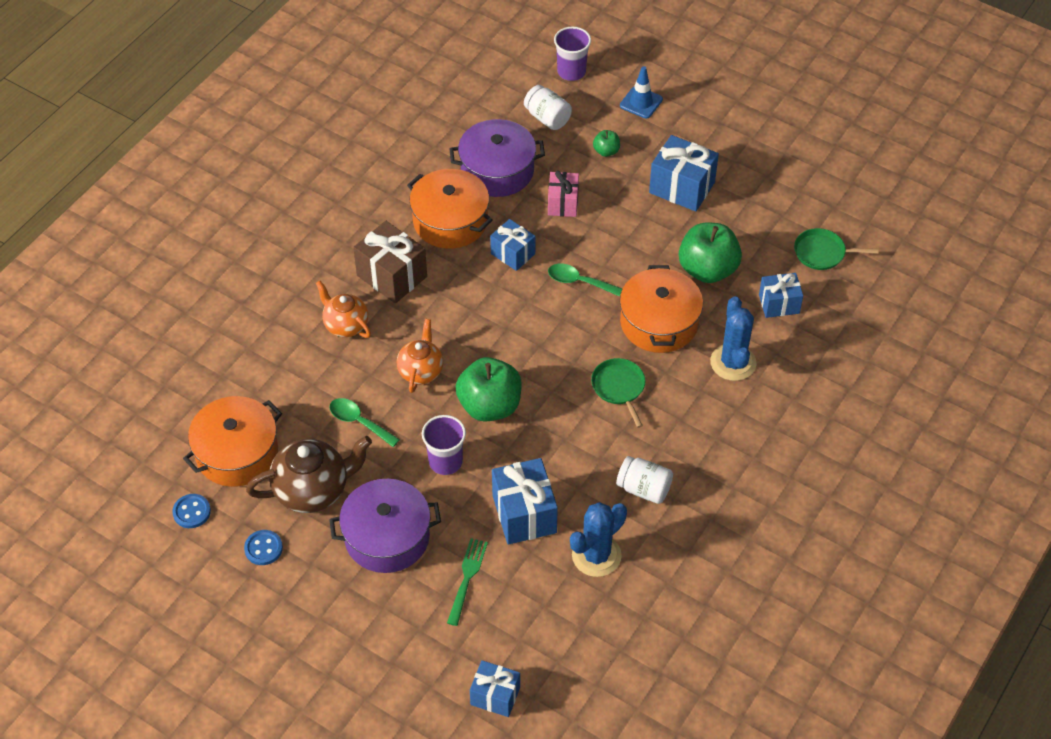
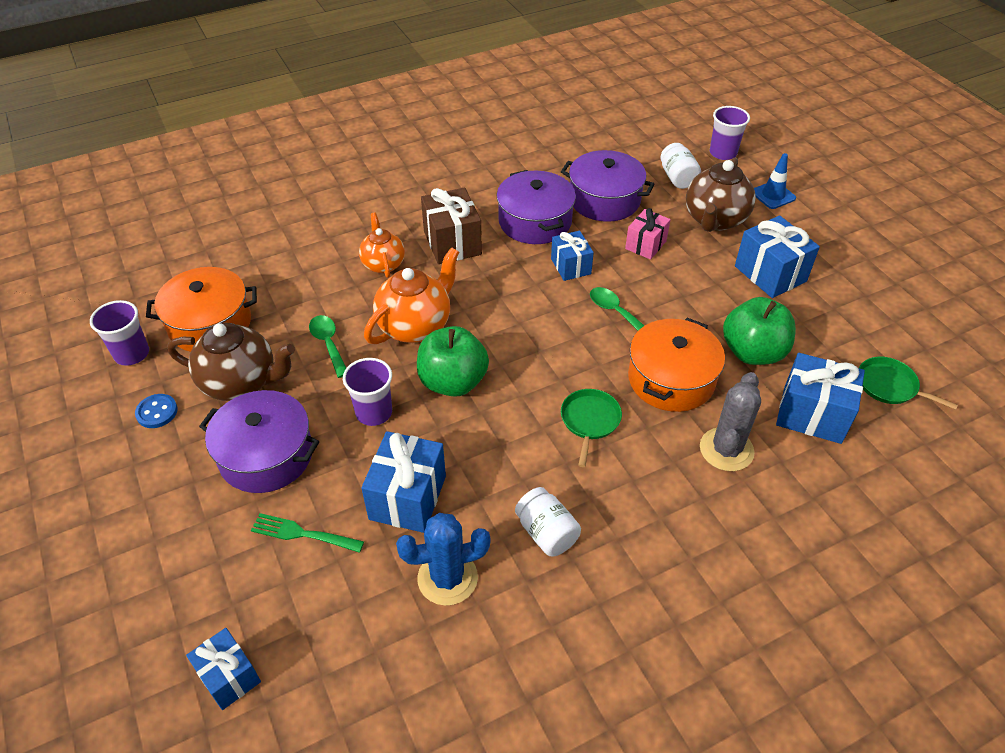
camera: 30 degrees right, 5 degrees down
(191, 512) = (132, 354): blue button -> purple cup
(421, 371) = (415, 326): orange teapot -> orange teapot, size x1.57
(450, 221) = (535, 221): orange pot -> purple pot
(467, 579) = (303, 534): green fork -> green fork turned 120 degrees counterclockwise
(606, 151) = (714, 220): green apple -> brown teapot
(733, 362) = (726, 449): blue cactus -> grey cactus
(779, 304) = (812, 414): blue gift -> blue gift, size x1.57

